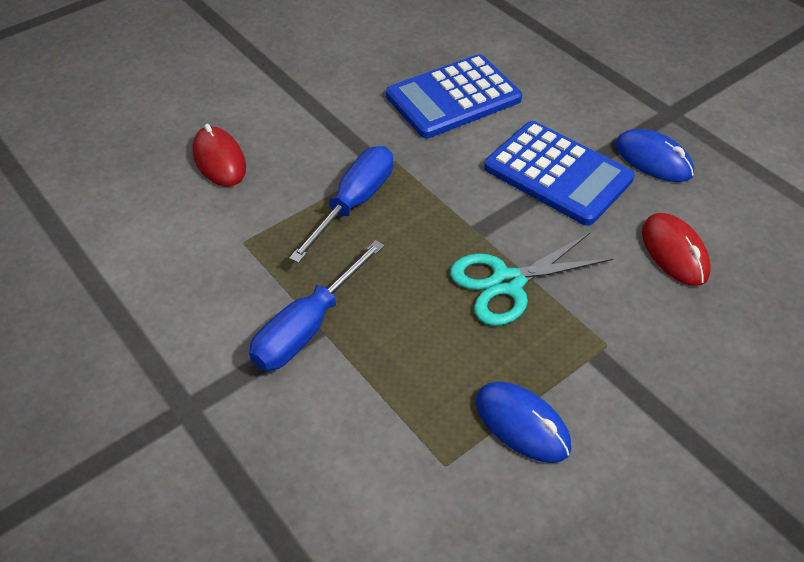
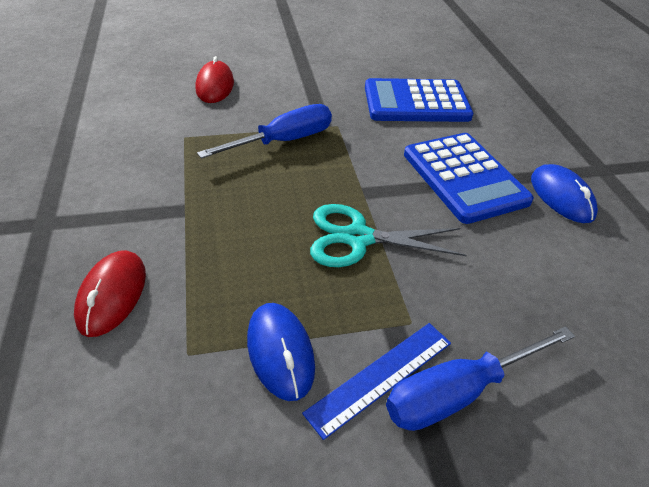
camera: 25 degrees right, 5 degrees down
(307, 327) = (176, 206): blue screwdriver -> blue screwdriver (458, 392)
(616, 404) = (380, 377): none -> blue ruler
(674, 252) = (532, 274): red mouse -> red mouse (112, 295)

